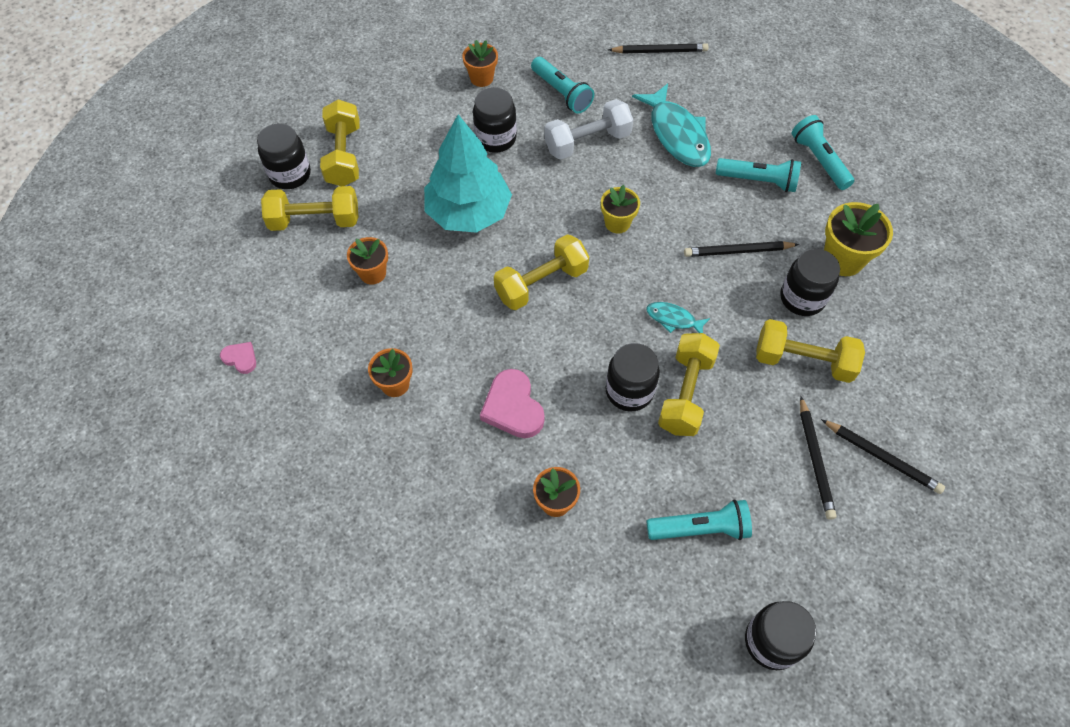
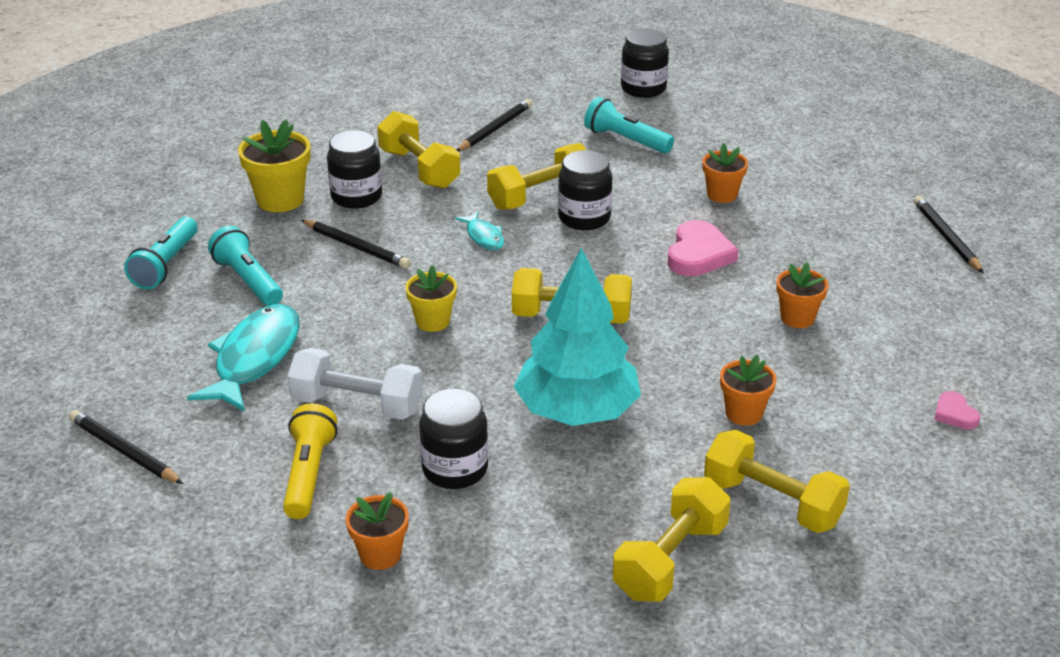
camera: 140 degrees left, 25 degrees down
(290, 174) = (765, 578): black jar -> none
(561, 93) = (308, 474): turquoise flashlight -> yellow flashlight
(882, 458) = (447, 110): black pencil -> black pencil (946, 237)

